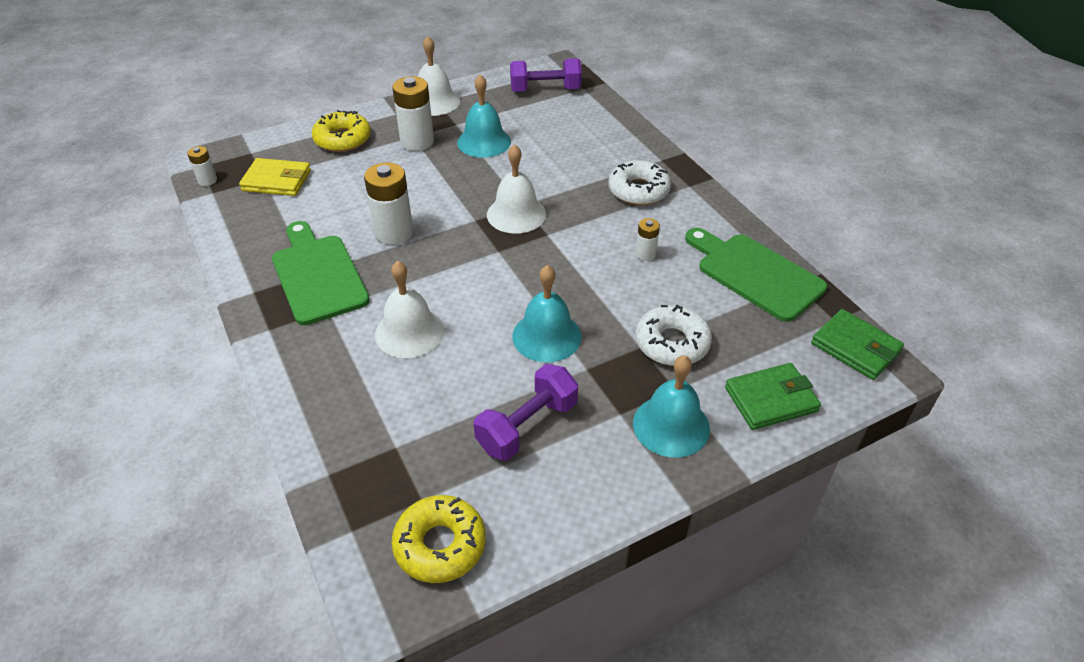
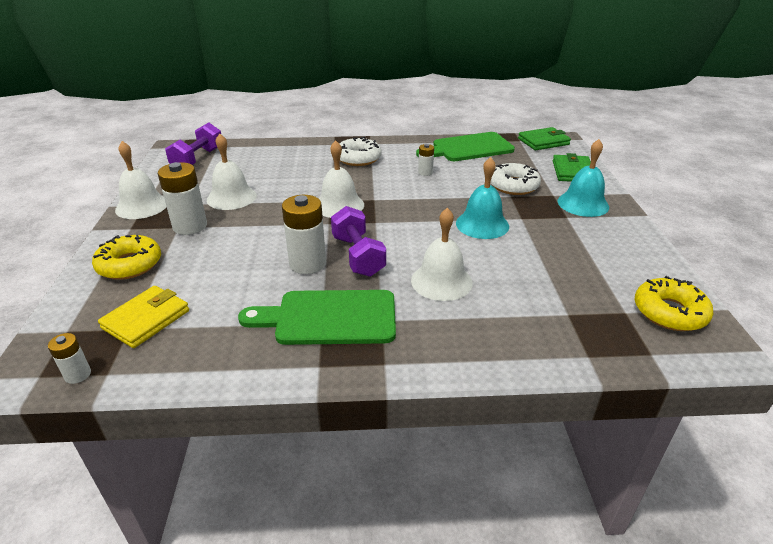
camera: 65 degrees left, 10 degrees down
(484, 142) = (231, 197): turquoise bell -> white bell
(527, 426) = (566, 252): purple dumbbell -> purple dumbbell (358, 256)

